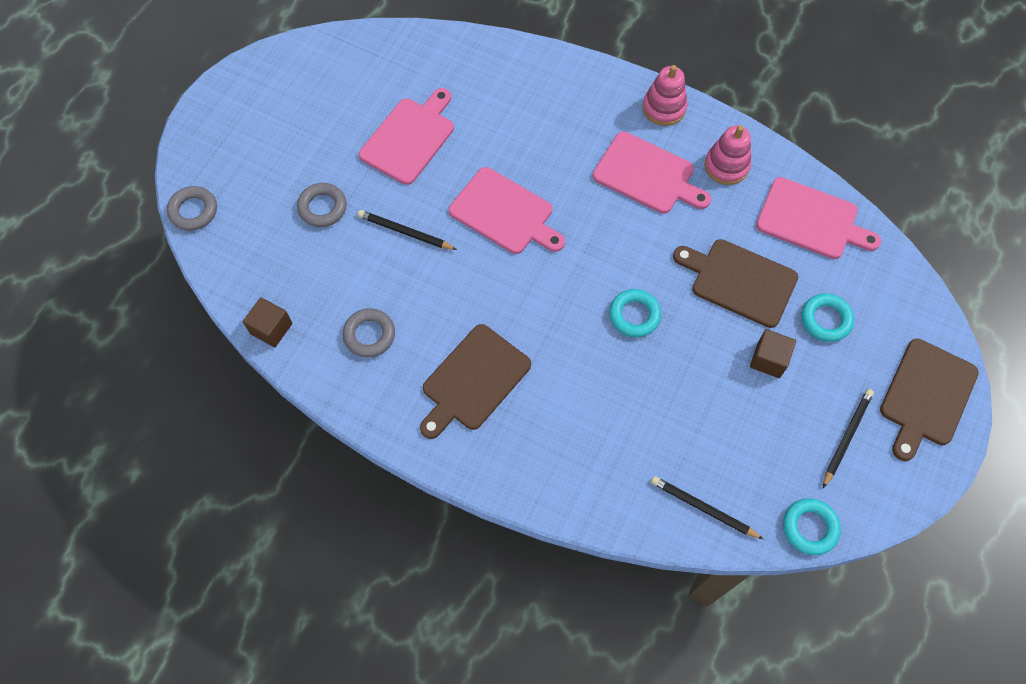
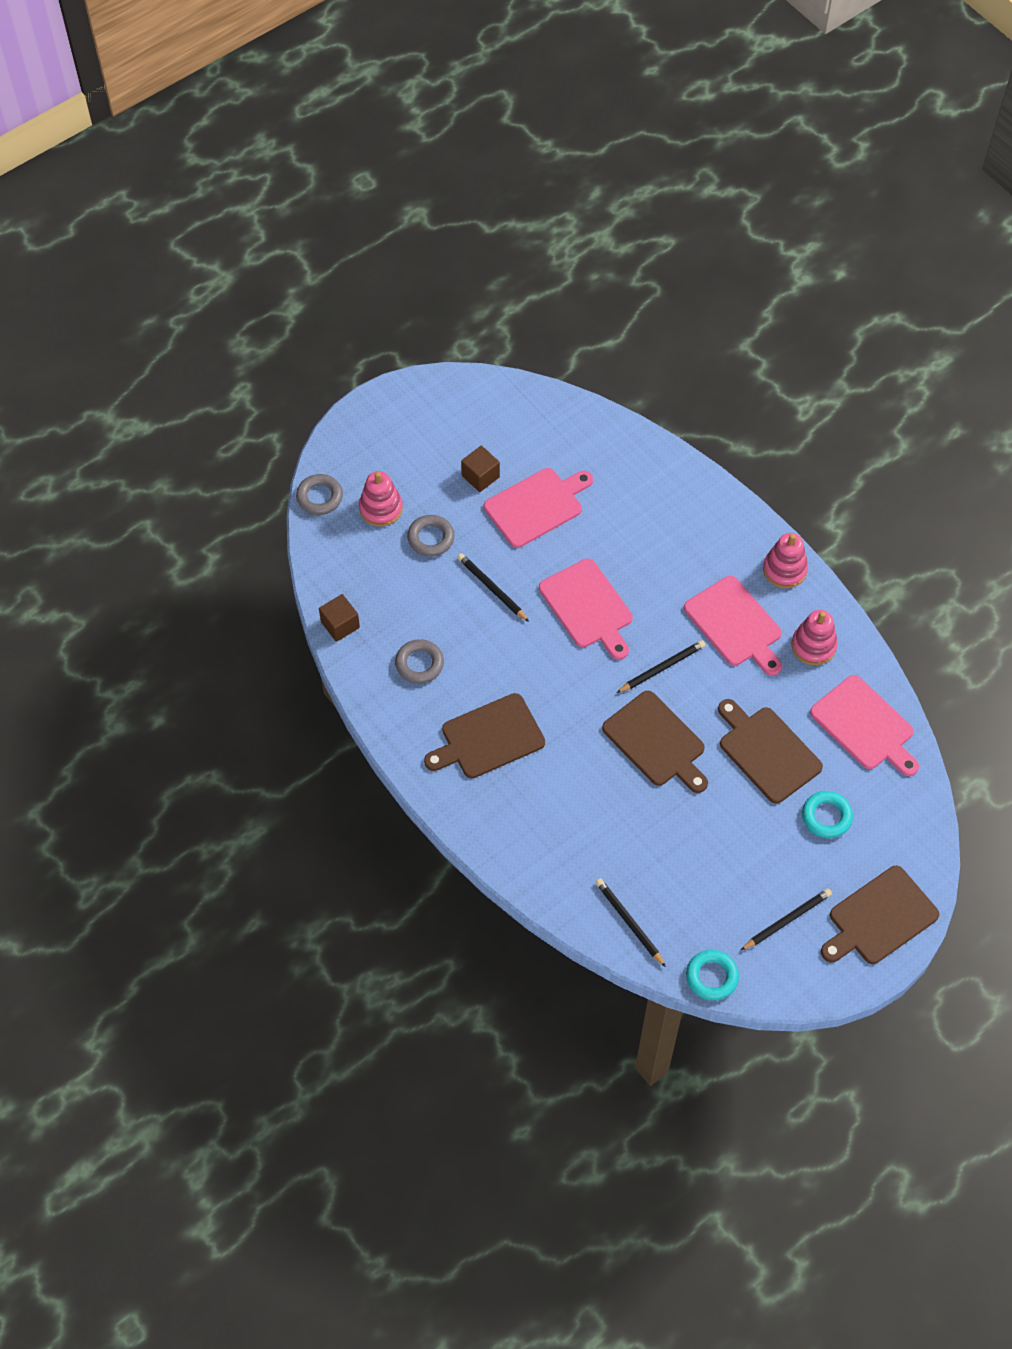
camera: 25 degrees right, 5 degrees down
(260, 198) = (381, 508): none -> pink stacking toy
(602, 242) = (662, 668): none -> black pencil
(634, 315) = (656, 742): turquoise ring -> brown cutting board
(768, 359) = (755, 828): brown cube -> brown cube (480, 476)

